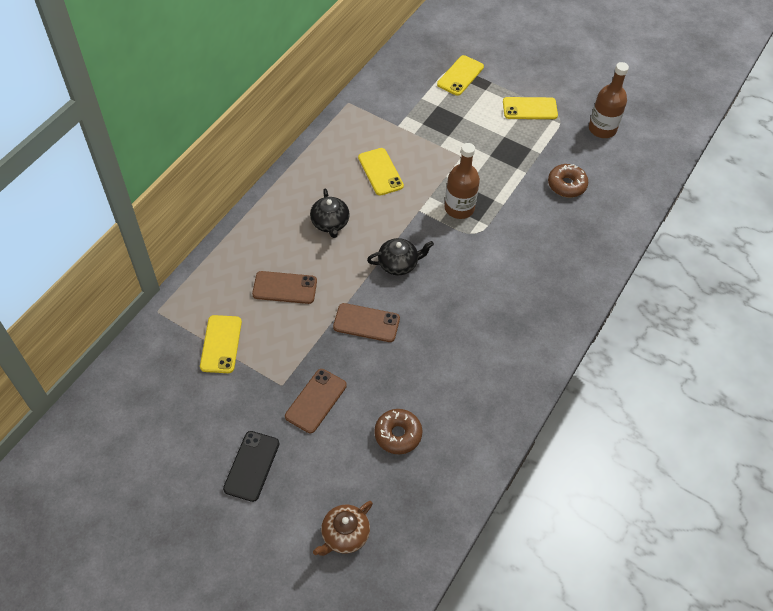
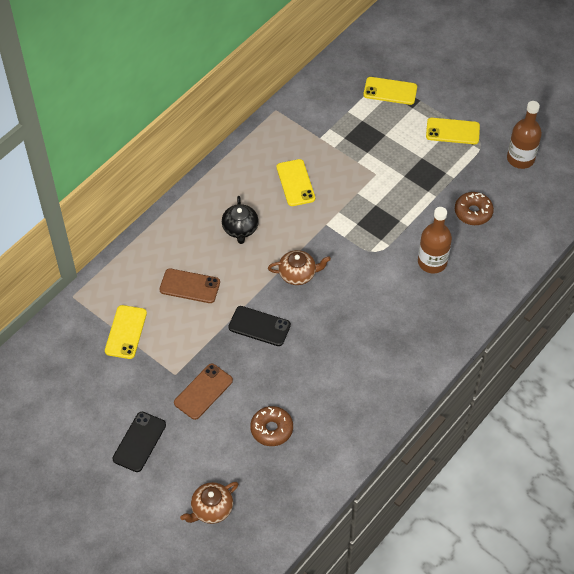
camera: 10 degrees right, 0 degrees up
(366, 323) = (259, 326): brown phone -> black phone
(398, 264) = (298, 274): black teapot -> brown teapot
(459, 208) = (364, 226): brown bottle -> brown bottle (432, 262)
(460, 76) = (390, 91): yellow phone -> yellow phone turned 60 degrees clockwise

